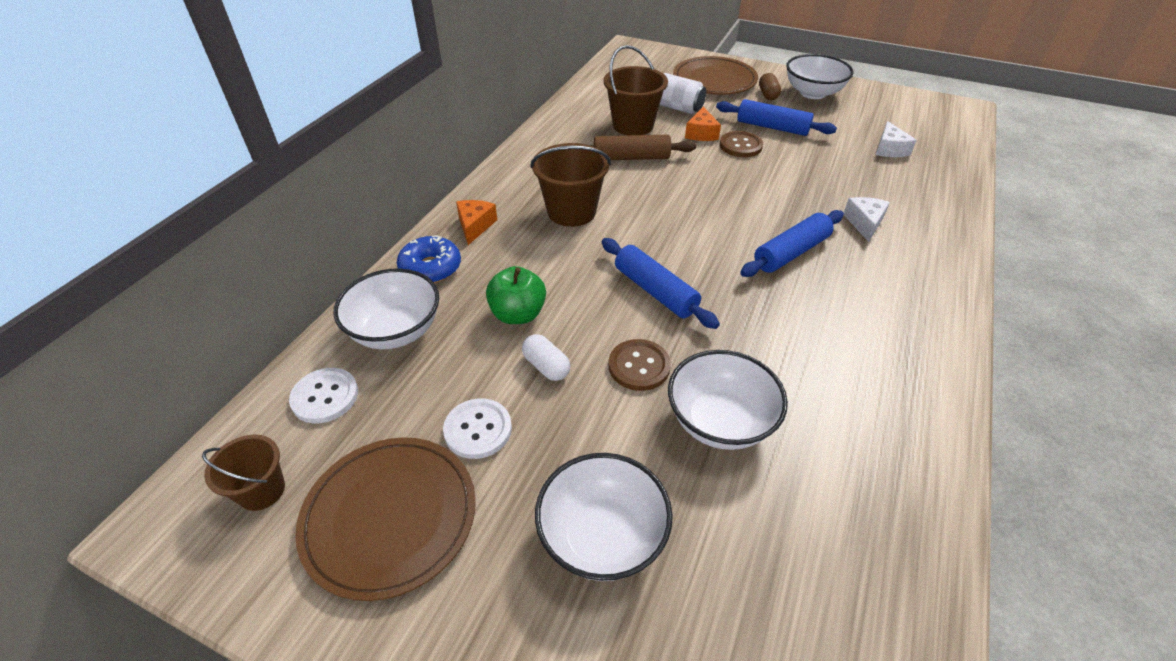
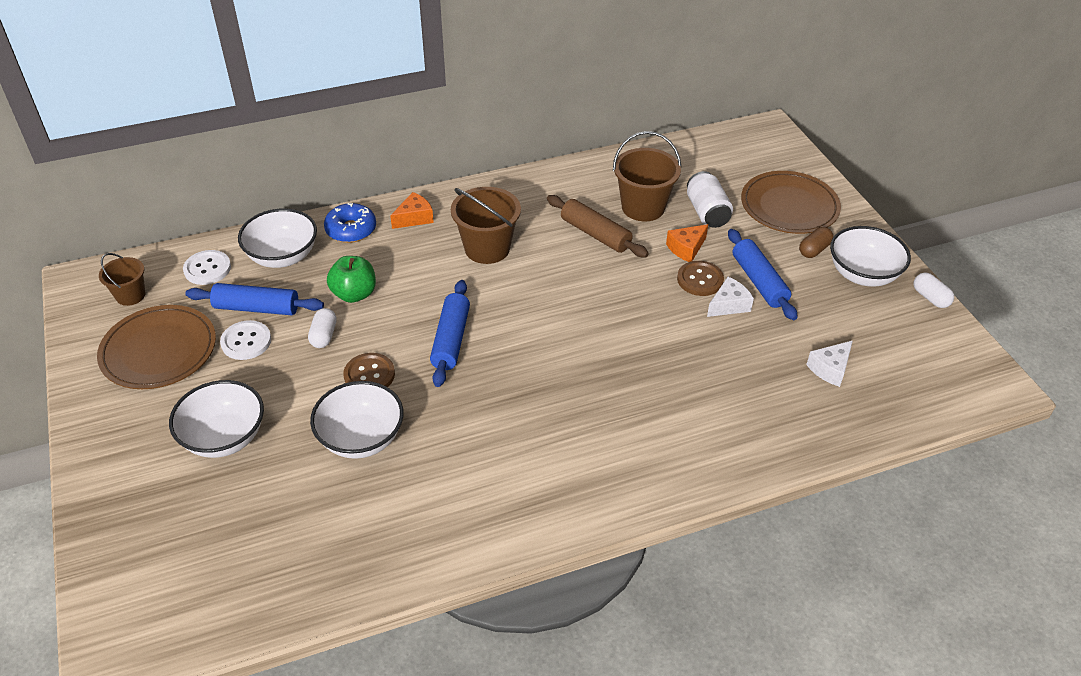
camera: 45 degrees right, 0 degrees up
(791, 253) = (584, 383): blue rolling pin -> blue rolling pin (256, 308)
(861, 86) = (930, 298): none -> white capsule
(864, 223) = (681, 406): white cheese -> white cheese (729, 305)

